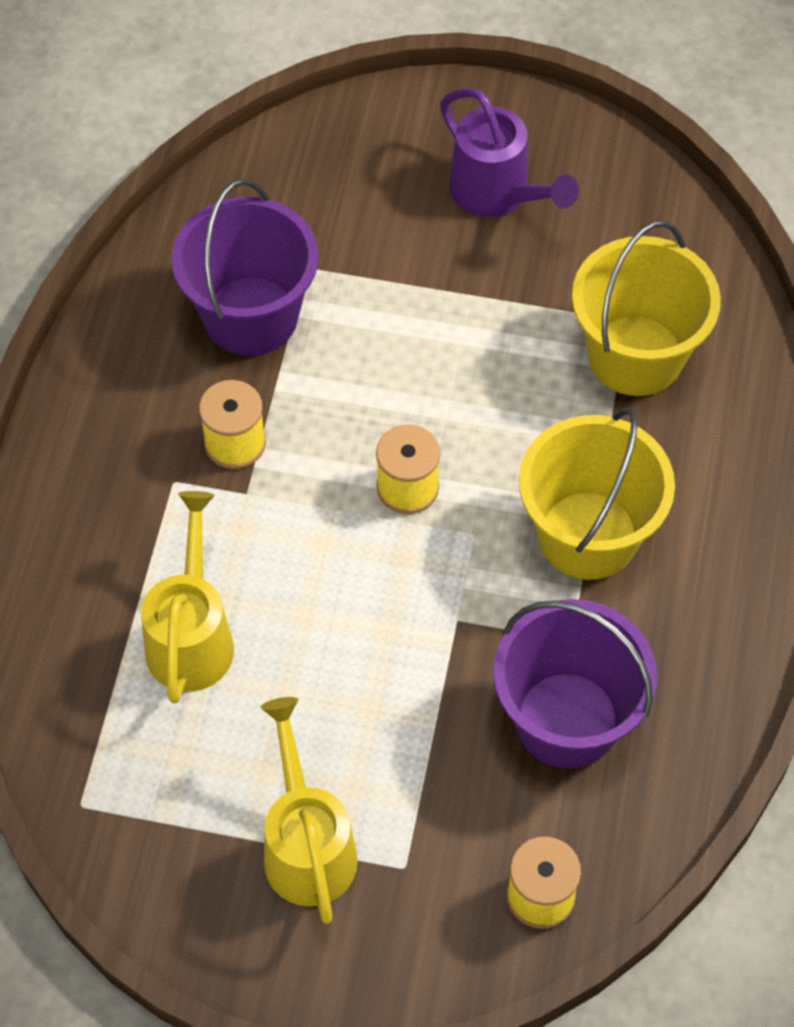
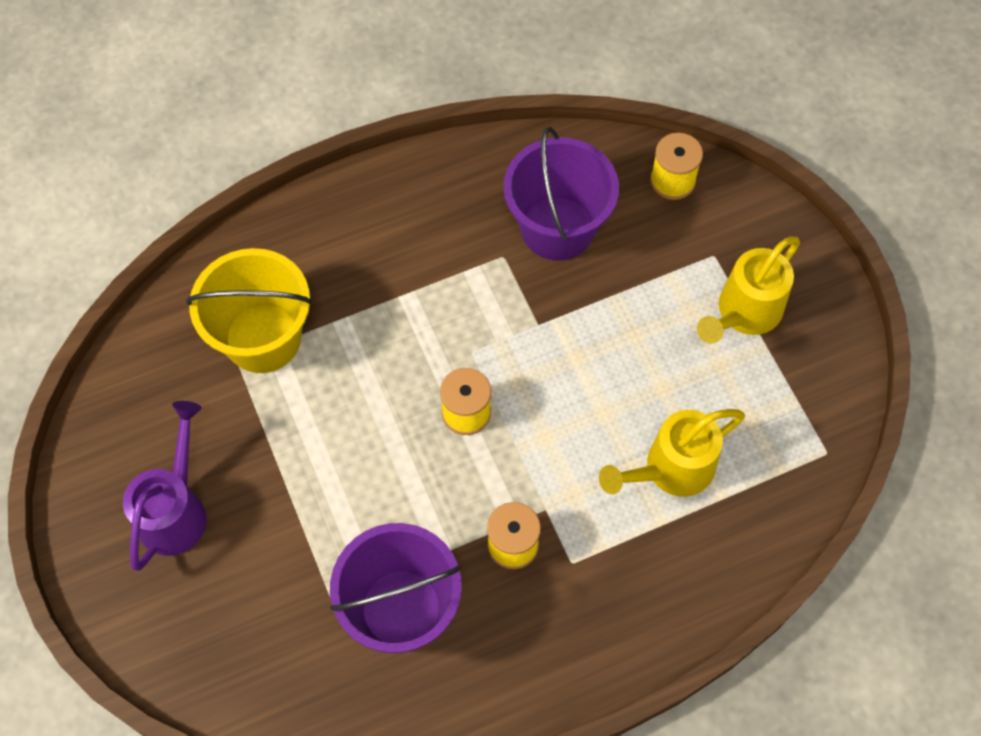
camera: 125 degrees left, 5 degrees up
(588, 535) = (423, 288): yellow bucket -> none

